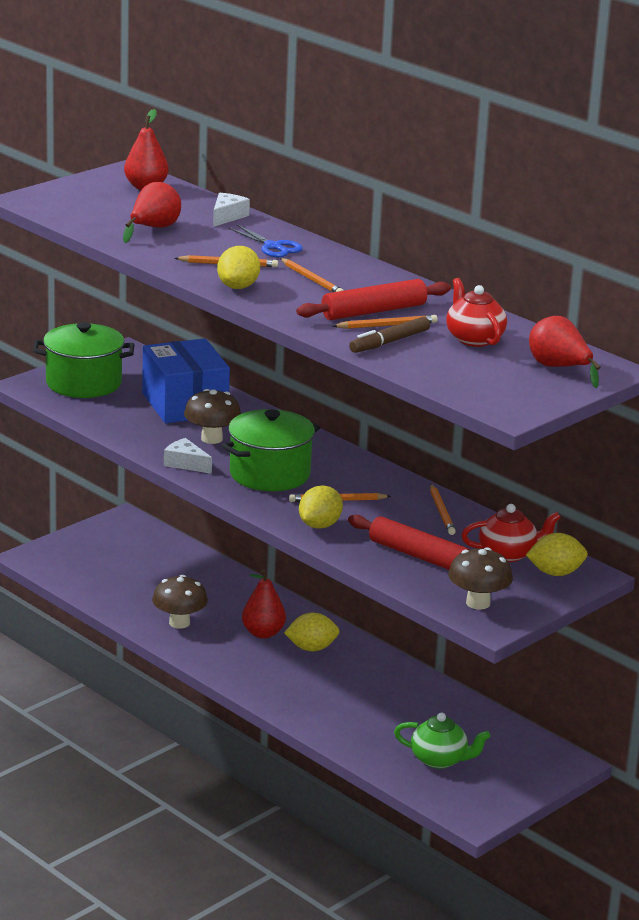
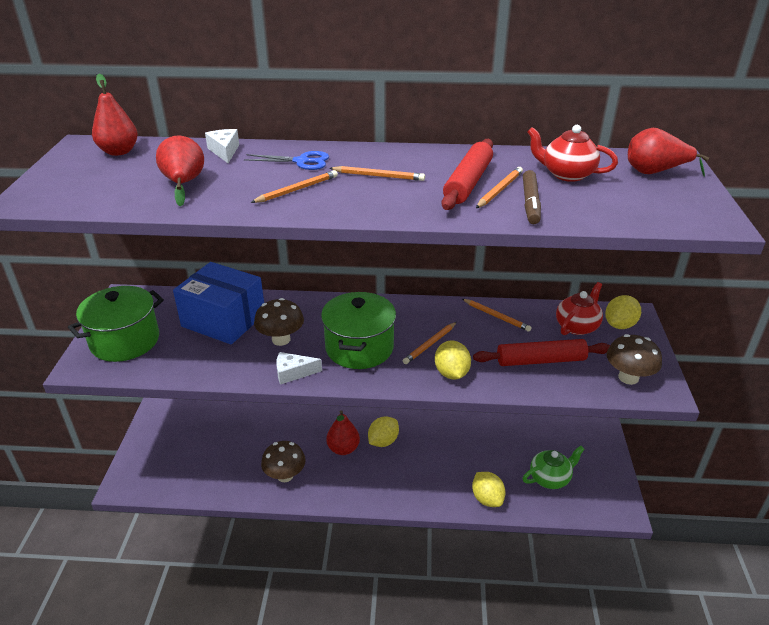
camera: 40 degrees left, 10 degrees up
(238, 287) = (340, 206): yellow lemon -> yellow lemon (487, 499)

